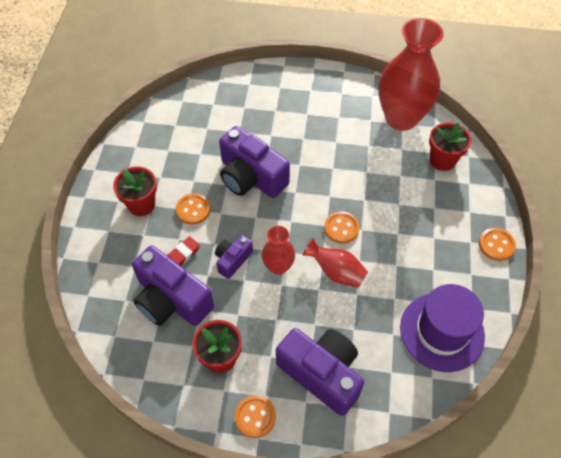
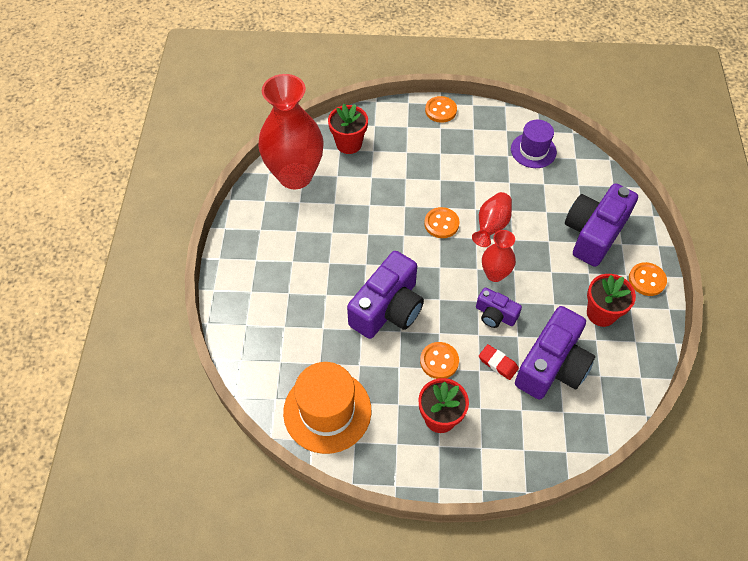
camera: 95 degrees left, 0 degrees up
(164, 131) = (327, 411): none -> orange hat
(442, 331) = (533, 150): purple hat -> purple hat, size x0.64

